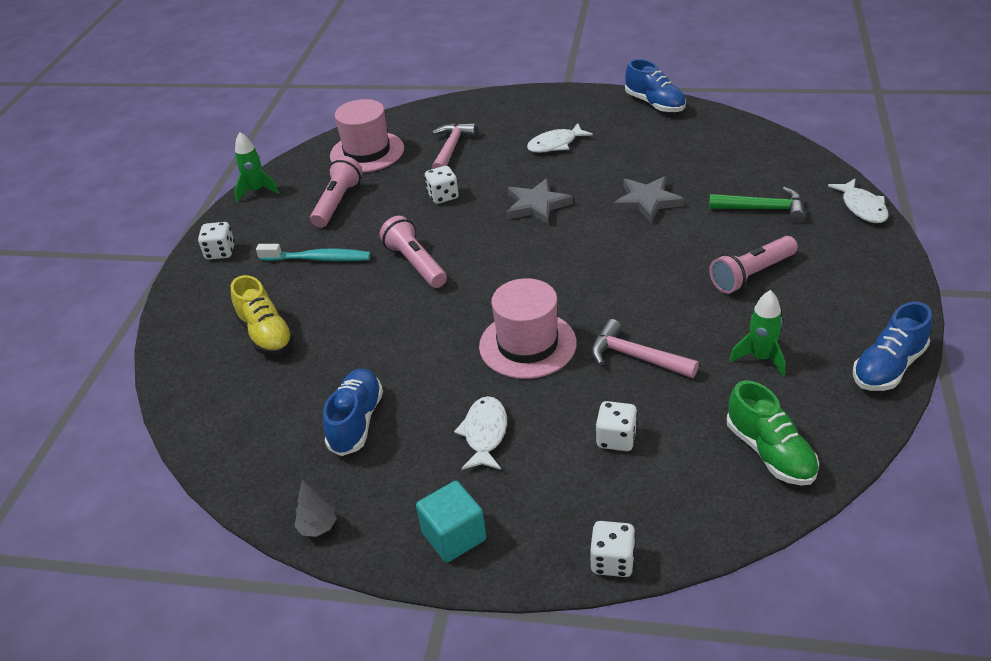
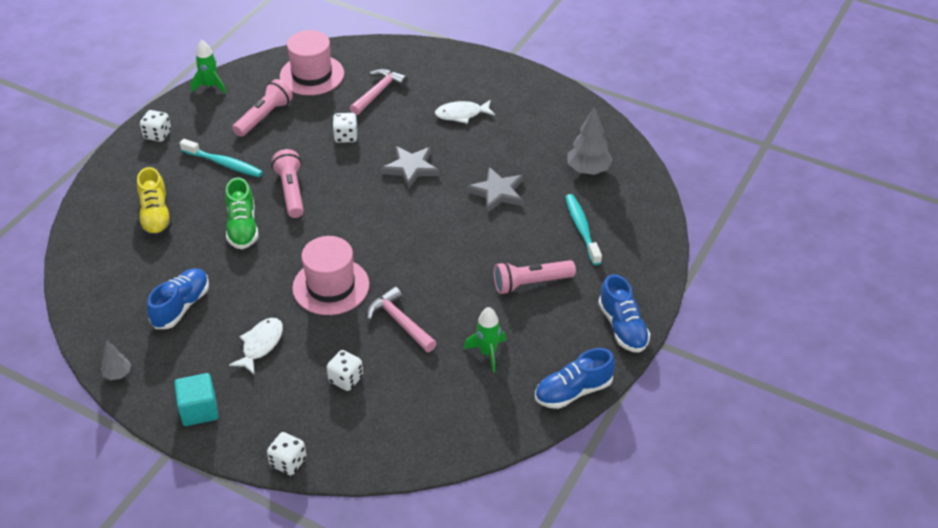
camera: 15 degrees right, 5 degrees up
(655, 104) = (568, 99): blue shoe -> blue shoe (622, 327)
(725, 156) = (588, 170): none -> grey tree
(763, 209) = (581, 229): green hammer -> turquoise toothbrush
(770, 452) = (442, 425): green shoe -> green shoe (242, 227)
(862, 207) = (660, 253): white fish -> none

